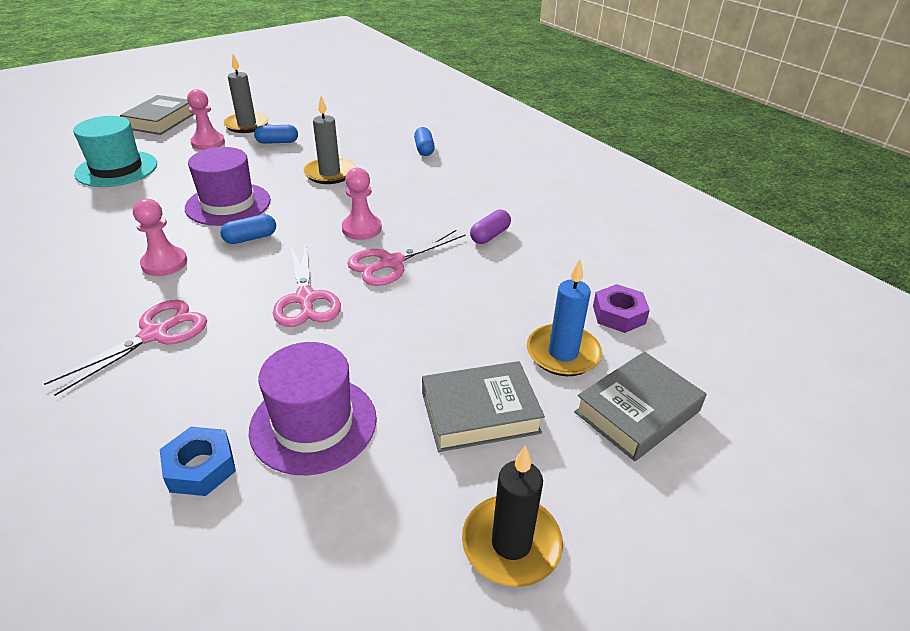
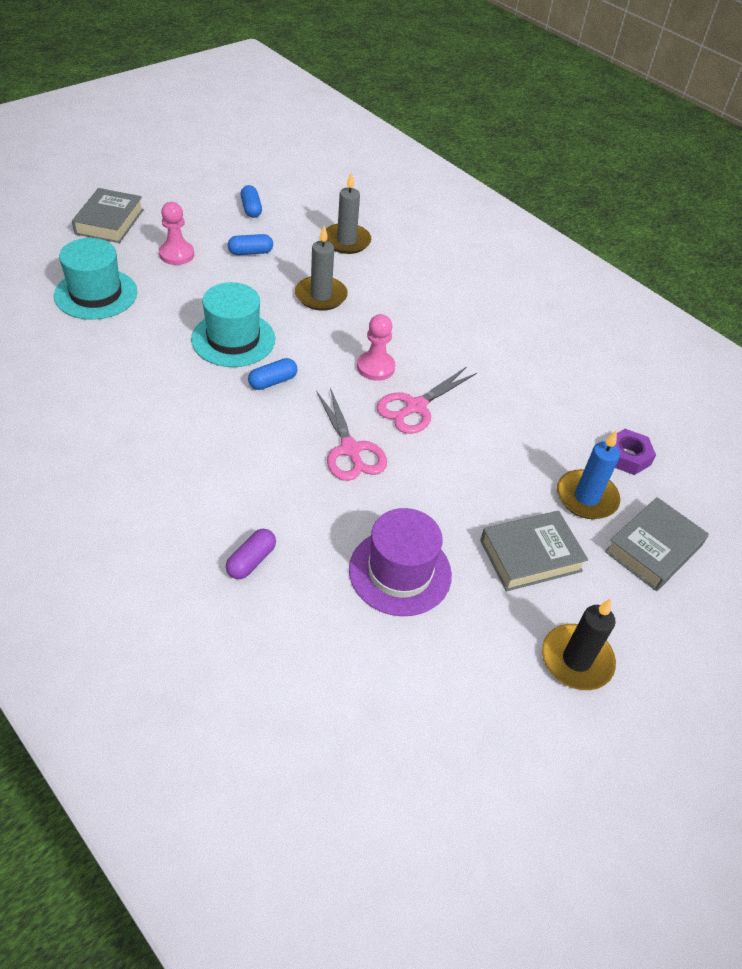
camera: 10 degrees left, 10 degrees up
(155, 334) = (230, 493): pink scissors -> none
(164, 263) = (202, 414): pink pawn -> none
(200, 467) = (324, 614): blue nut -> none
(228, 204) = (233, 339): purple hat -> turquoise hat
(247, 125) = (207, 227): grey candle -> grey candle (346, 241)
(424, 149) = (407, 260): blue capsule -> blue capsule (251, 209)
(490, 235) = (498, 372): purple capsule -> purple capsule (251, 561)

